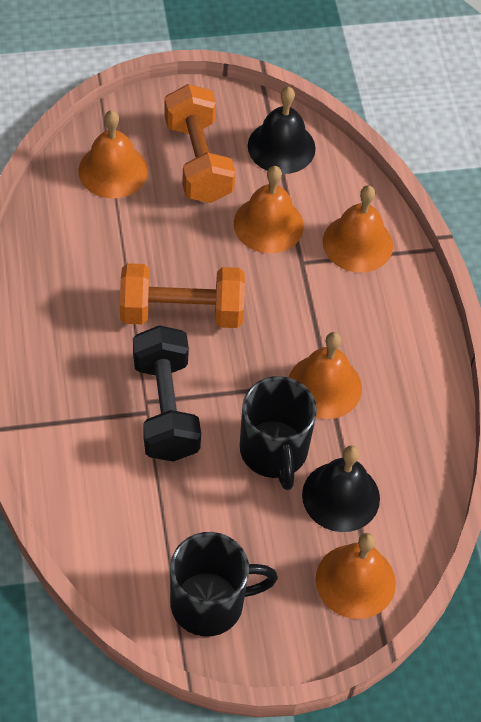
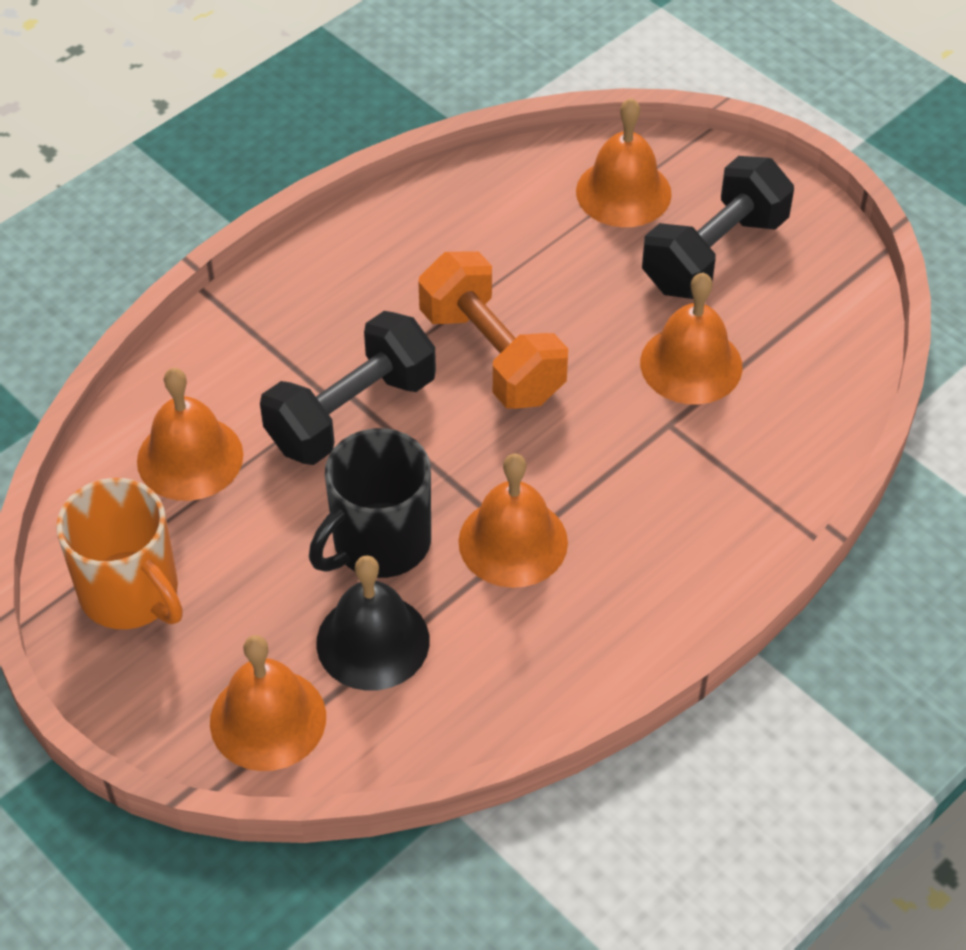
camera: 60 degrees right, 5 degrees down
(198, 161) = (714, 254): orange dumbbell -> black dumbbell
(210, 603) = (131, 593): black mug -> orange mug
(281, 147) = (815, 314): black bell -> none
(357, 243) = (751, 462): orange bell -> orange bell (190, 457)

